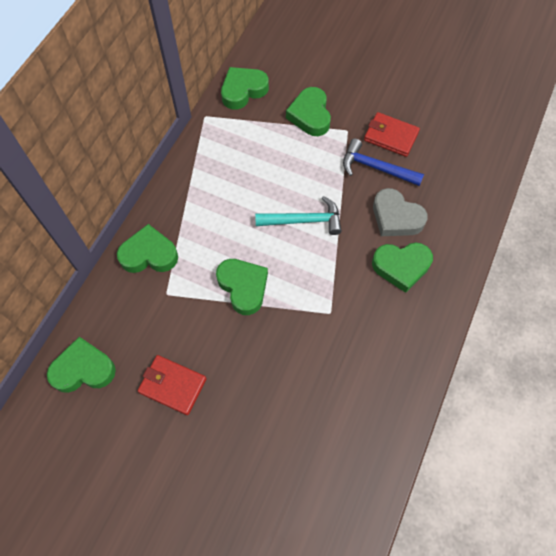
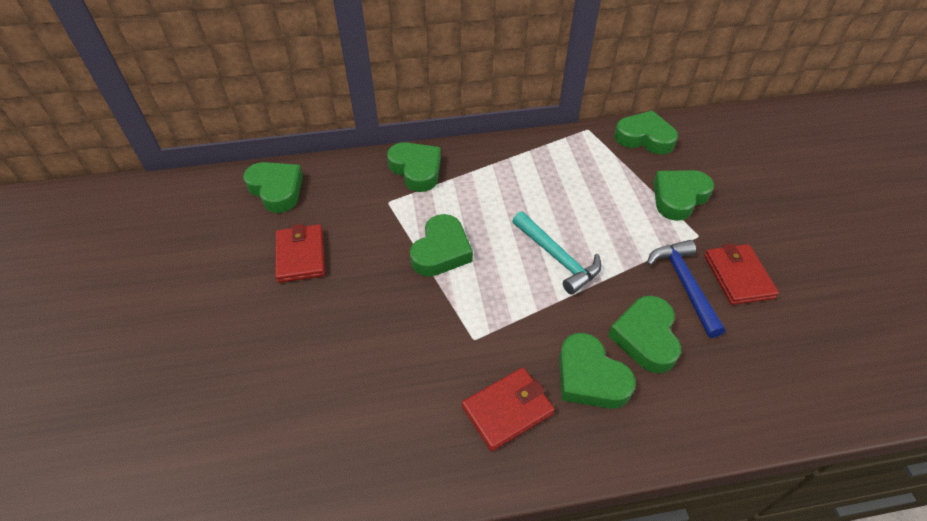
camera: 55 degrees right, 15 degrees down
(392, 326) = (507, 410): none -> red wallet
(396, 217) = (645, 337): grey heart -> green heart

